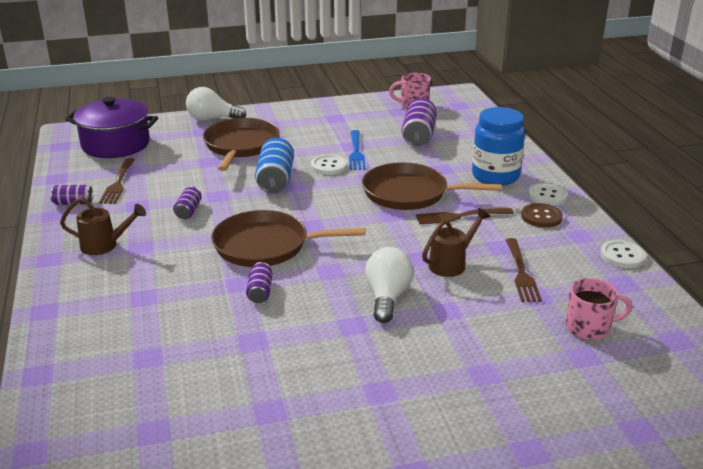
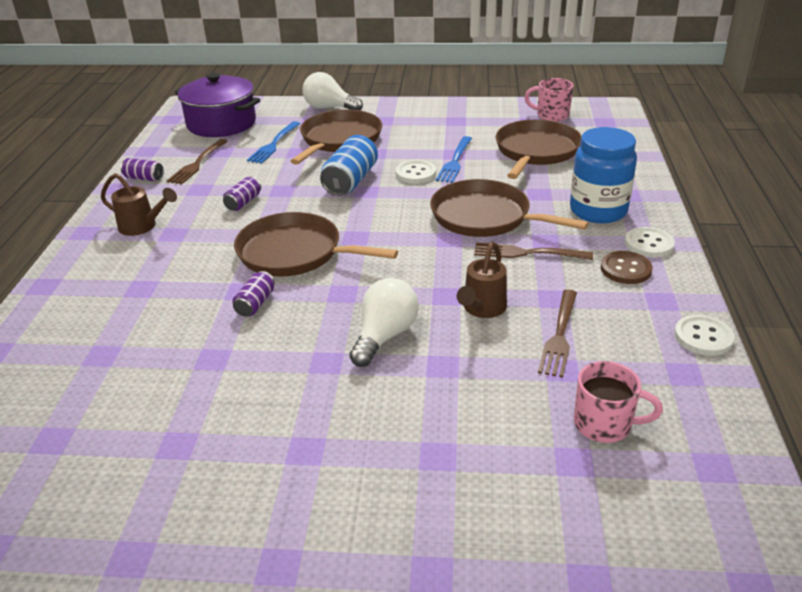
camera: 20 degrees right, 5 degrees up
(181, 157) = (274, 144): none -> blue fork
(418, 136) = (536, 151): purple can -> brown pan
(451, 264) = (482, 309): brown watering can -> brown watering can turned 135 degrees clockwise

